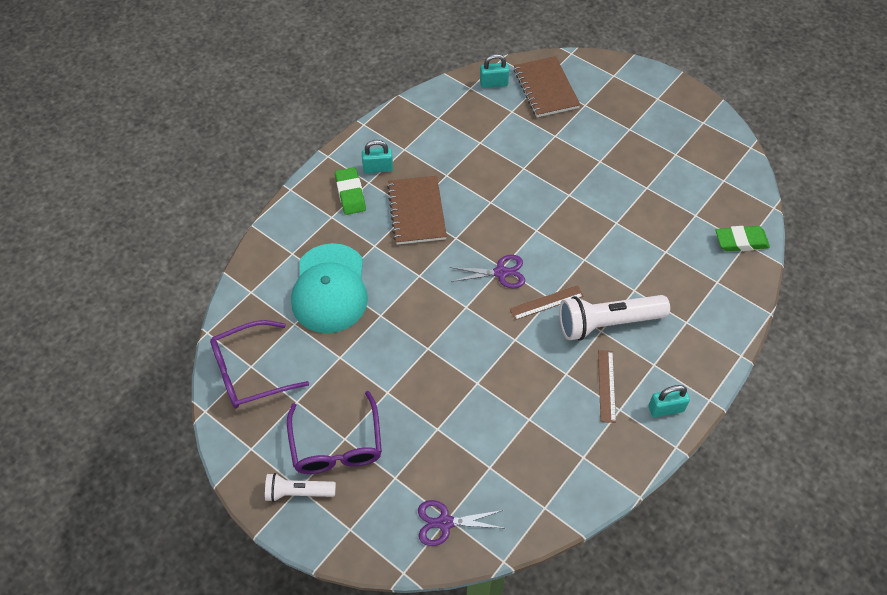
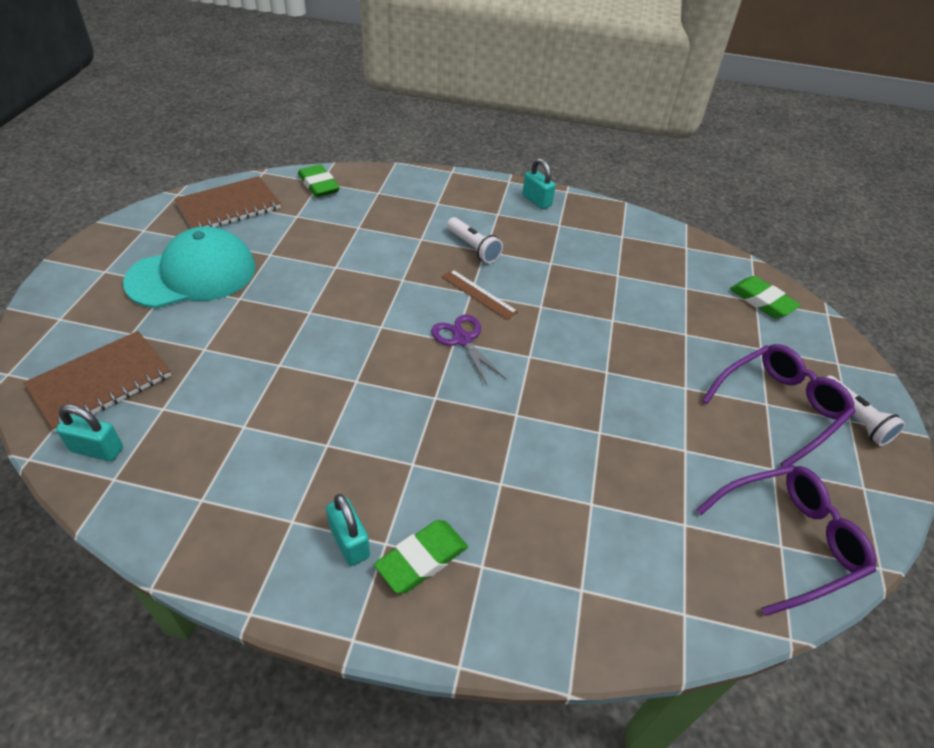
camera: 120 degrees left, 10 degrees down
(251, 371) = (788, 541): purple glasses -> purple glasses turned 60 degrees counterclockwise
(330, 288) = (604, 506): turquoise cap -> turquoise cap (192, 274)
(417, 211) = (413, 455): brown notebook -> brown notebook (229, 207)
(444, 523) = (762, 301): purple scissors -> green eraser
(494, 83) = (97, 449): turquoise padlock -> turquoise padlock turned 45 degrees counterclockwise
(606, 386) = (542, 236): brown ruler -> none
(608, 323) = (473, 248): white flashlight -> white flashlight, size x0.58

